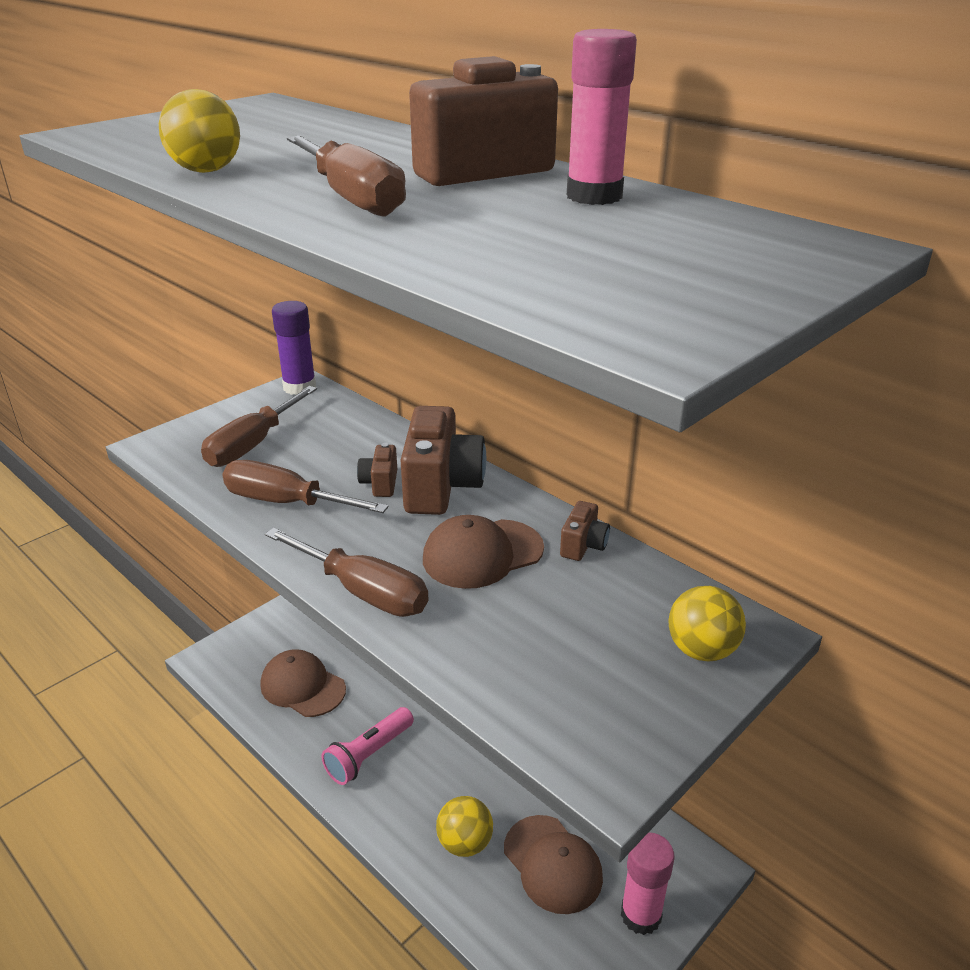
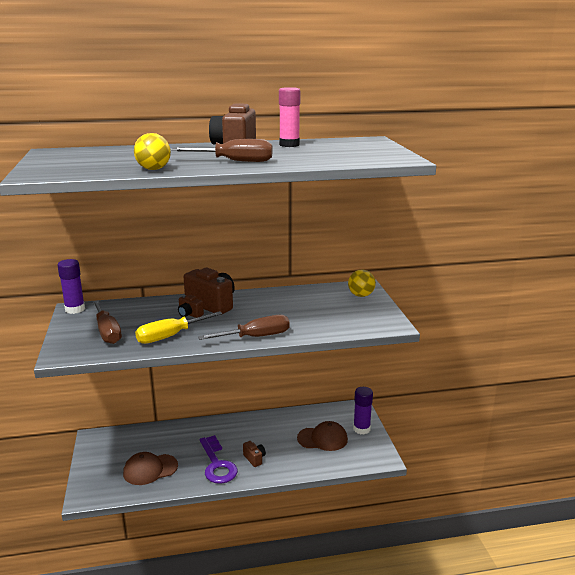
camera: 55 degrees left, 10 degrees down
(286, 502) = (170, 336): brown screwdriver -> yellow screwdriver
(369, 755) = (217, 464): pink flashlight -> purple key
(465, 843) = (291, 456): yellow ball -> none
(482, 554) = (266, 310): brown cap -> none
(583, 545) = (287, 293): brown camera -> brown camera (254, 459)
(641, 915) = (361, 429): pink glue stick -> purple glue stick

